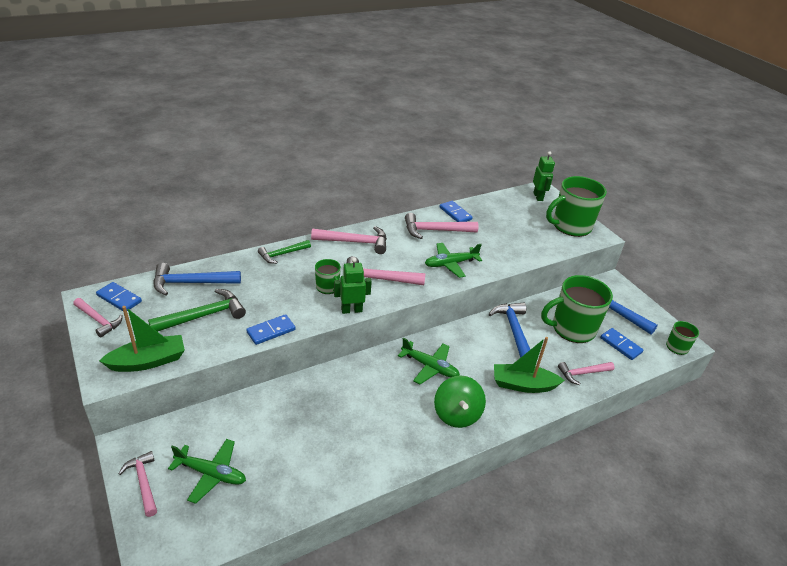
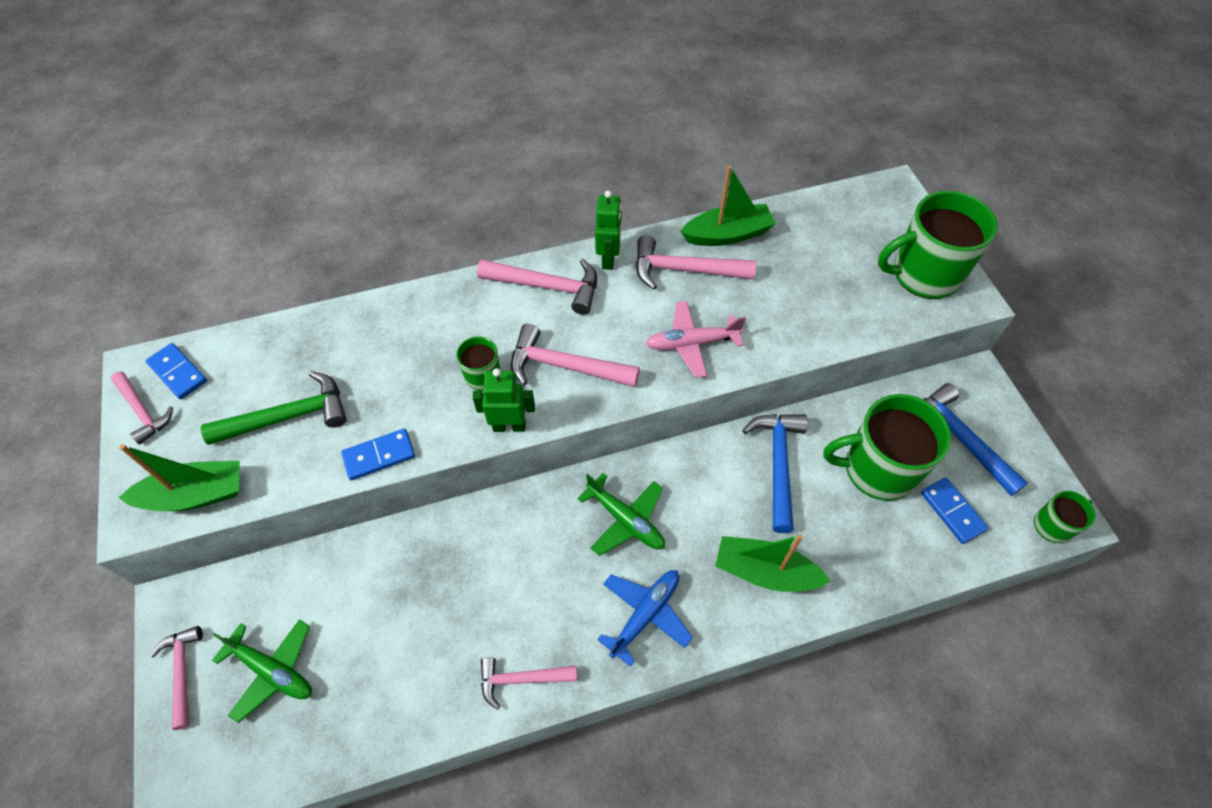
camera: 15 degrees right, 20 degrees up
(191, 283) = (283, 351): blue hammer -> none
(282, 254) = (429, 304): green hammer -> none
(450, 264) = (691, 343): green plane -> pink plane
(455, 213) = (727, 234): blue domino -> green boat
(457, 414) = (645, 614): green spinning top -> blue plane
(538, 197) = (884, 204): green robot -> green robot (609, 259)
(583, 373) = (870, 561): pink hammer -> pink hammer (522, 679)

